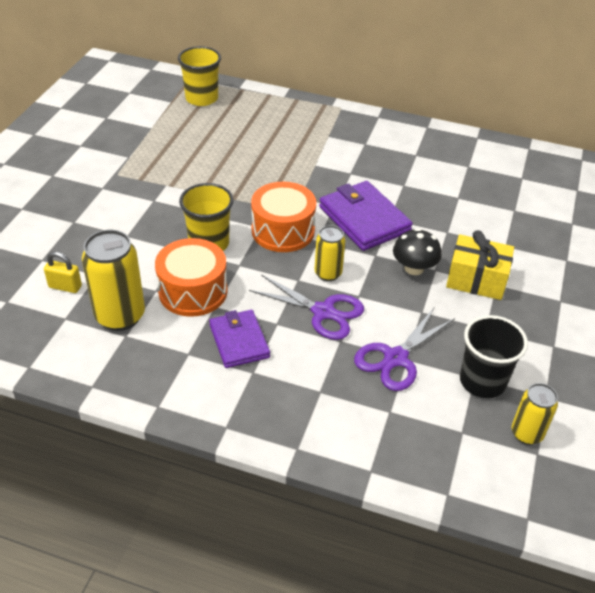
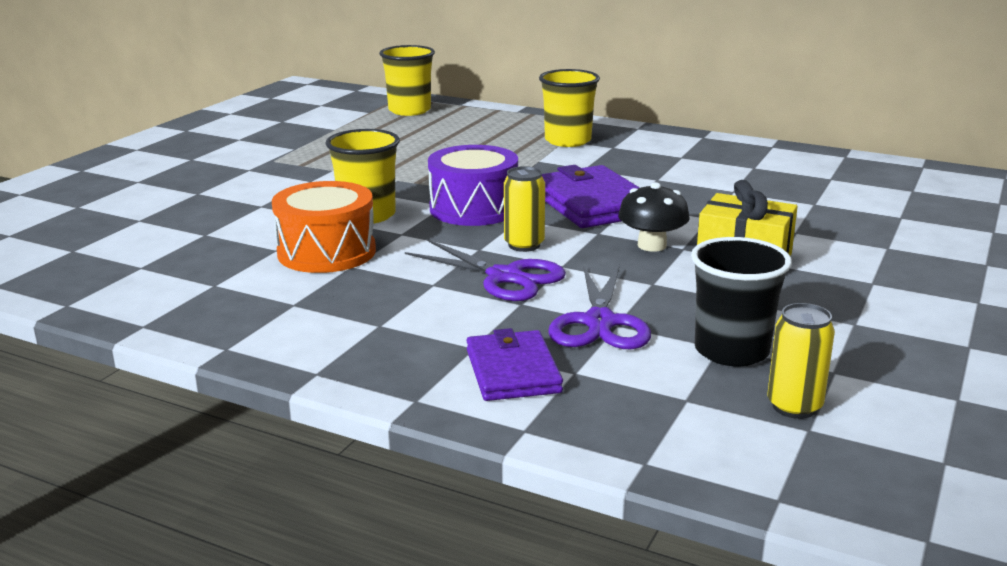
camera: 10 degrees right, 20 degrees down
(65, 287) = (156, 242): yellow padlock -> none
(120, 316) = (216, 268): yellow can -> none
(239, 341) = (372, 296): purple wallet -> purple wallet (513, 371)
(283, 231) = (474, 209): orange drum -> purple drum
(331, 137) = (568, 141): none -> yellow cup
(395, 358) = (599, 323): purple scissors -> purple scissors turned 45 degrees counterclockwise

